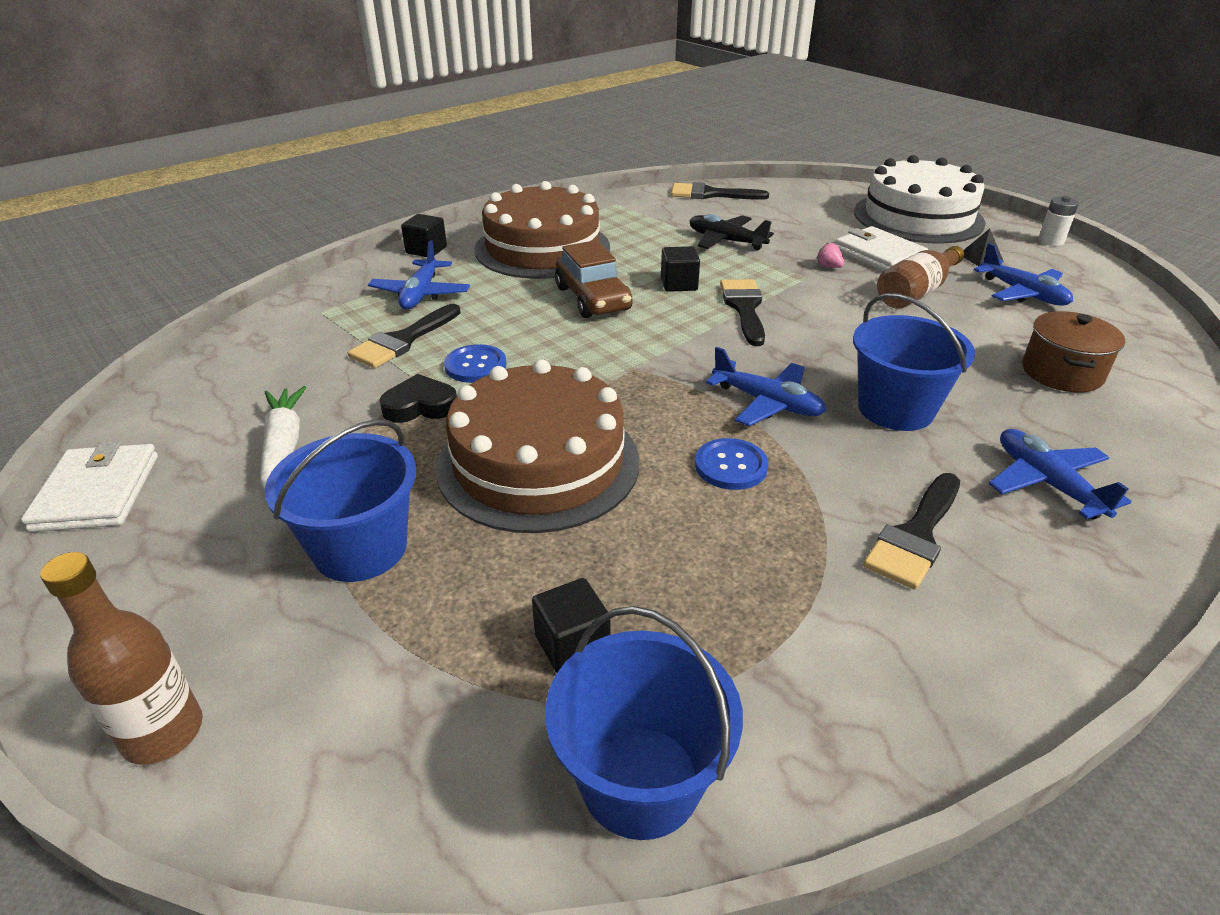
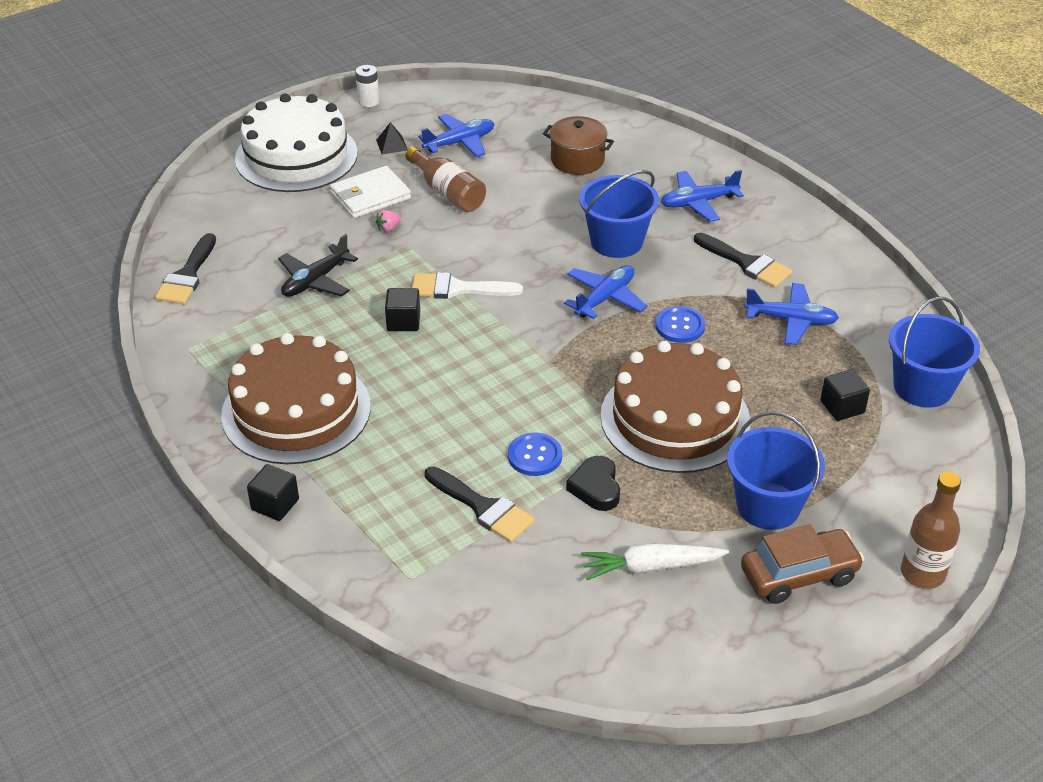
camera: 85 degrees left, 5 degrees up
(97, 492) = (710, 676): white wallet -> none
(421, 294) = (386, 501): blue plane -> blue plane (791, 320)
(593, 299) = (422, 378): brown car -> brown car (799, 575)
(744, 308) = (457, 288): black brush -> white brush

